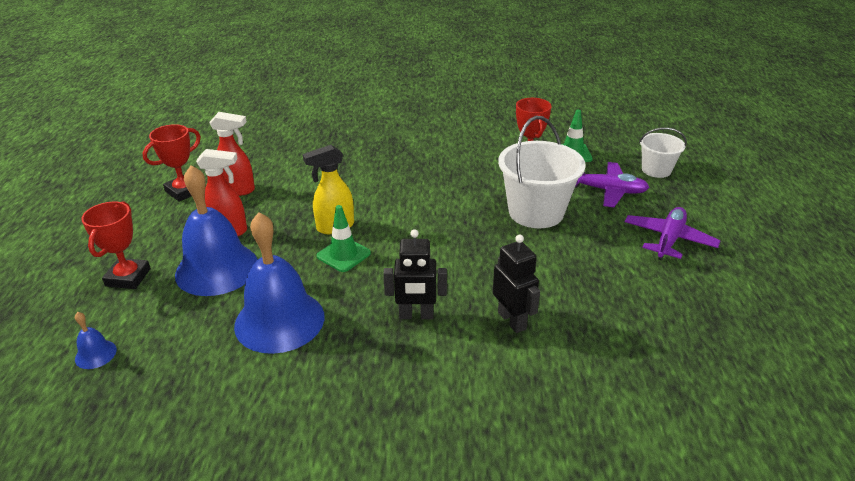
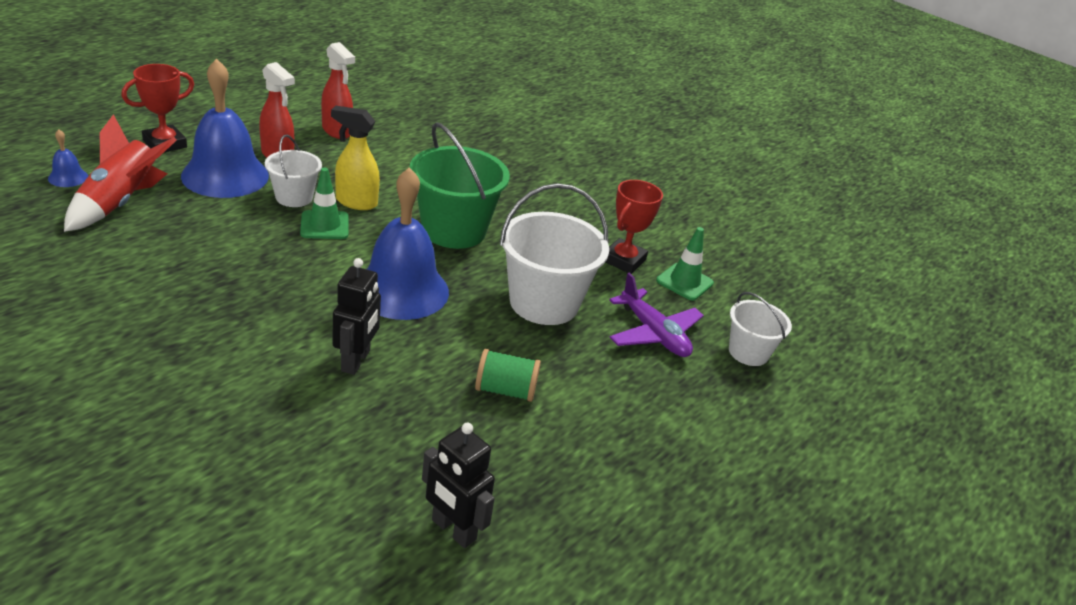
camera: 35 degrees right, 0 degrees up
(176, 341) = (121, 203): none -> red rocket
(184, 191) = (299, 109): red trophy -> none
(279, 320) = (201, 236): blue bell -> blue bell (401, 290)
(291, 251) = (294, 197): none -> white bucket
(416, 315) = (294, 302): black robot -> black robot (453, 530)
(420, 204) = (454, 230): none -> green bucket
(605, 274) = (505, 390): none -> green spool
(668, 240) = (628, 412): purple plane -> none

